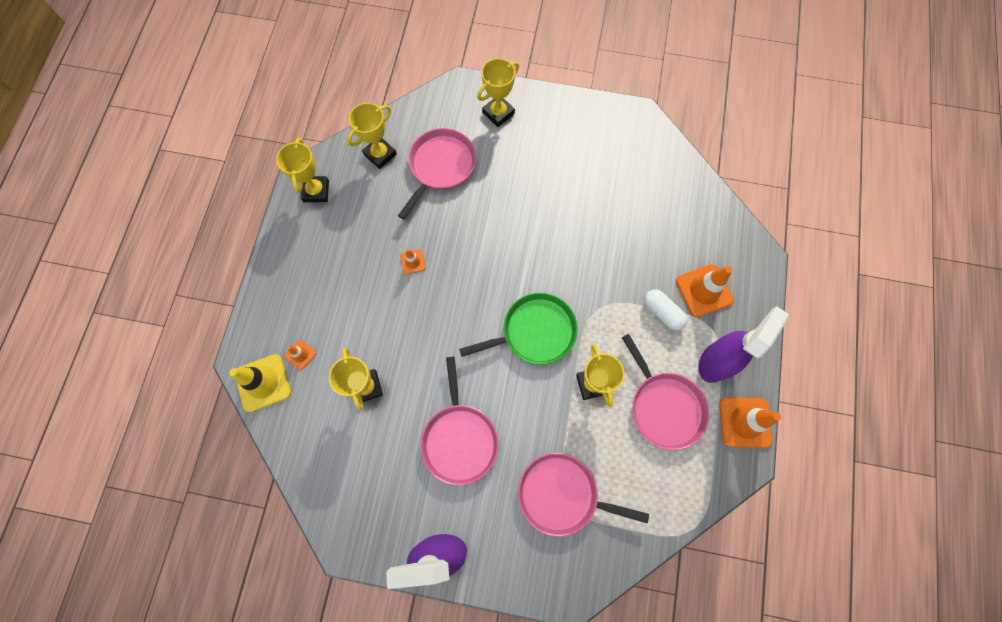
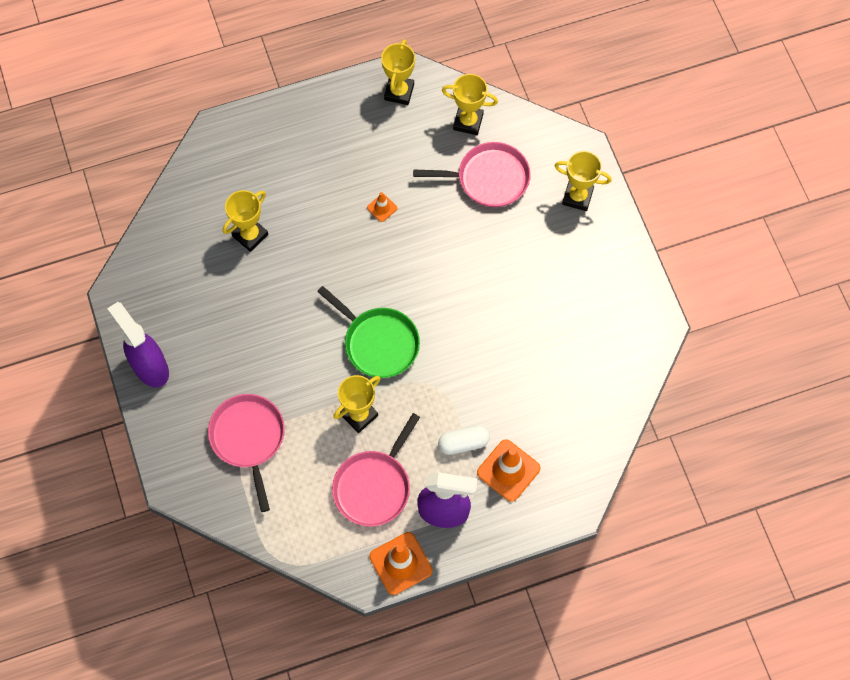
camera: 60 degrees right, 5 degrees down
(263, 383) = (208, 156): yellow traffic cone -> none
(300, 354) = (247, 169): orange traffic cone -> none
(316, 191) = (399, 92): yellow trophy -> yellow trophy turned 45 degrees counterclockwise
(459, 439) = (248, 332): pink pan -> none
(662, 312) = (463, 443): white capsule -> white capsule turned 60 degrees clockwise

